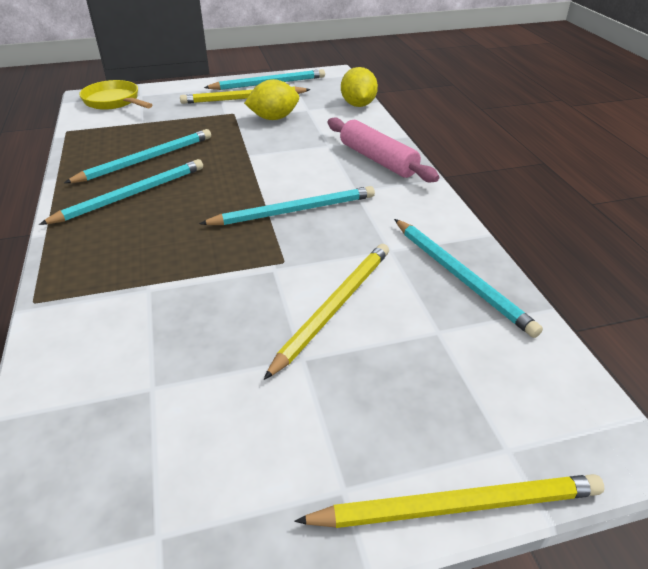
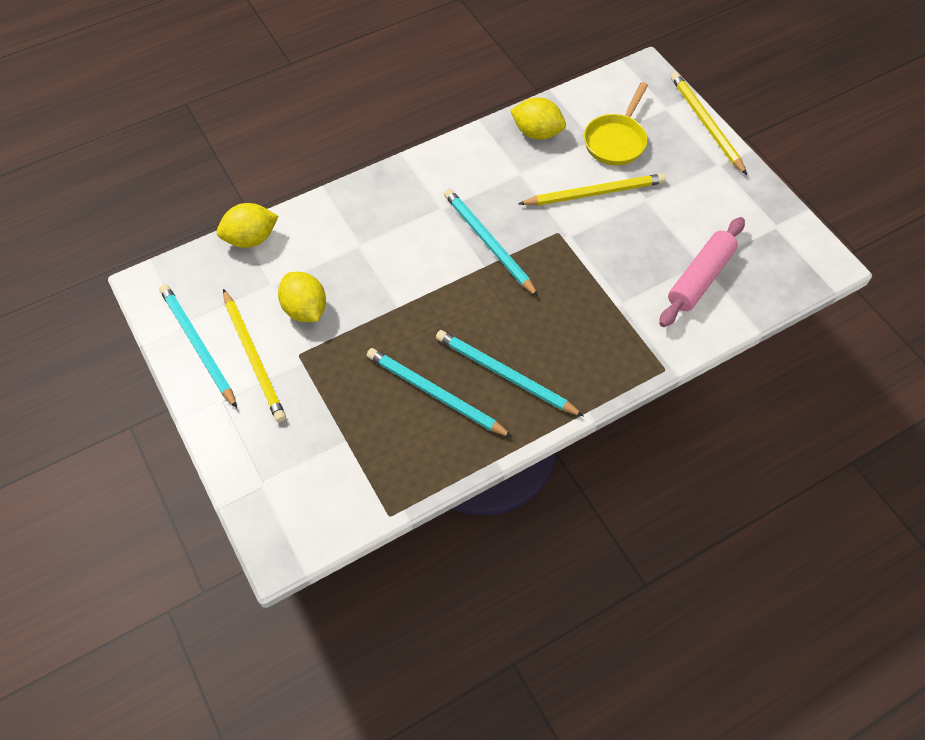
camera: 105 degrees left, 20 degrees up
(114, 101) = (291, 506): yellow pan -> yellow pan (616, 140)
(334, 307) = (595, 193): yellow pencil -> yellow pencil turned 150 degrees clockwise
(377, 160) = (380, 201): pink rolling pin -> pink rolling pin (700, 278)
(460, 277) = (537, 133): turquoise pencil -> yellow lemon

